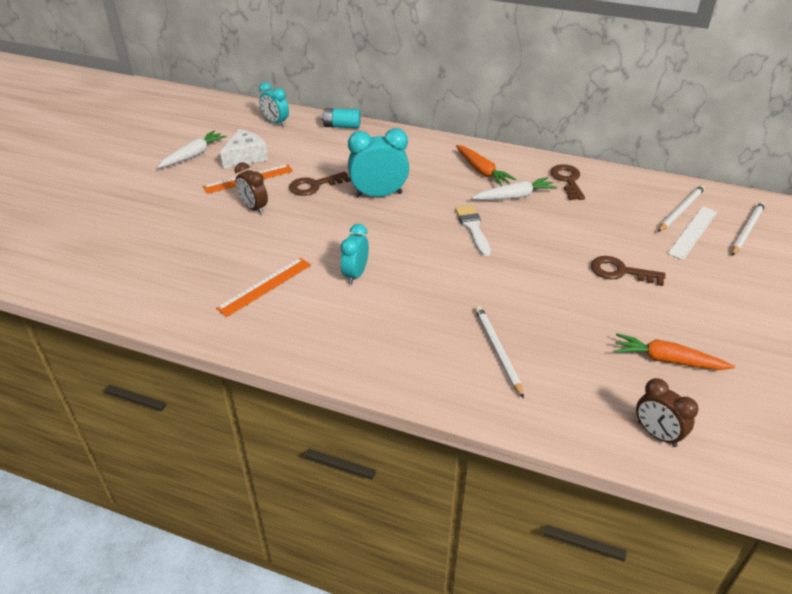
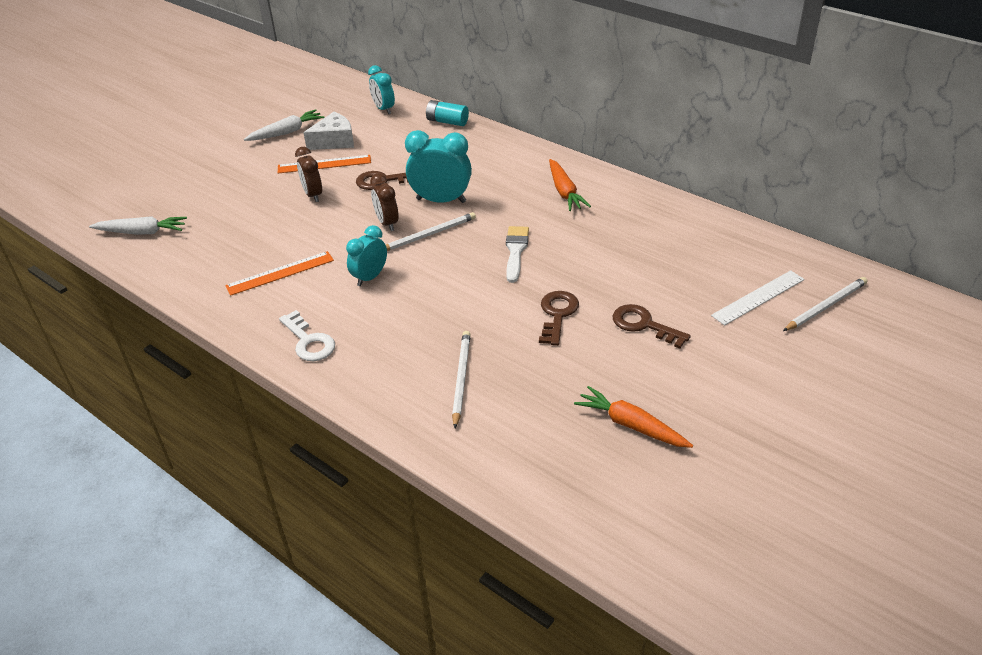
camera: 20 degrees right, 0 degrees up
(333, 346) = (309, 341): none -> white key
(514, 196) = (582, 225): white carrot -> white carrot (142, 232)
(567, 180) = (653, 216): brown key -> brown key (557, 314)
(657, 434) = (568, 493): brown clock -> brown clock (387, 223)
(681, 210) = (762, 270): white pencil -> white pencil (429, 235)

